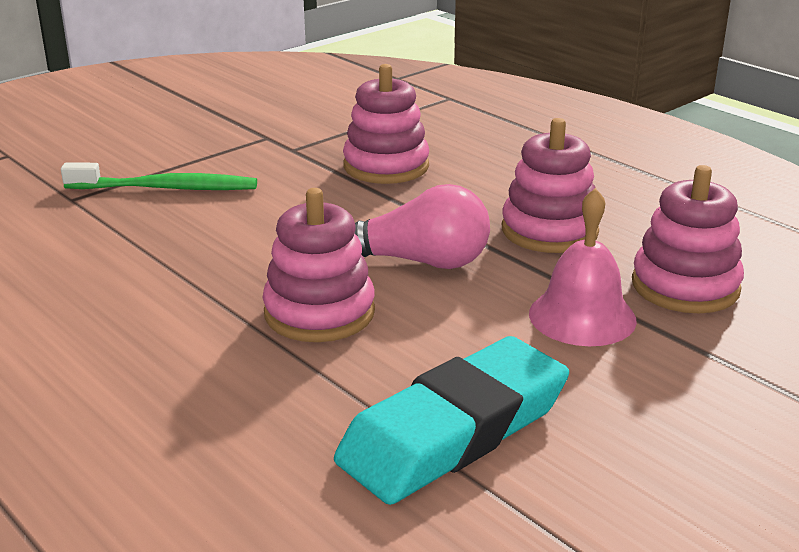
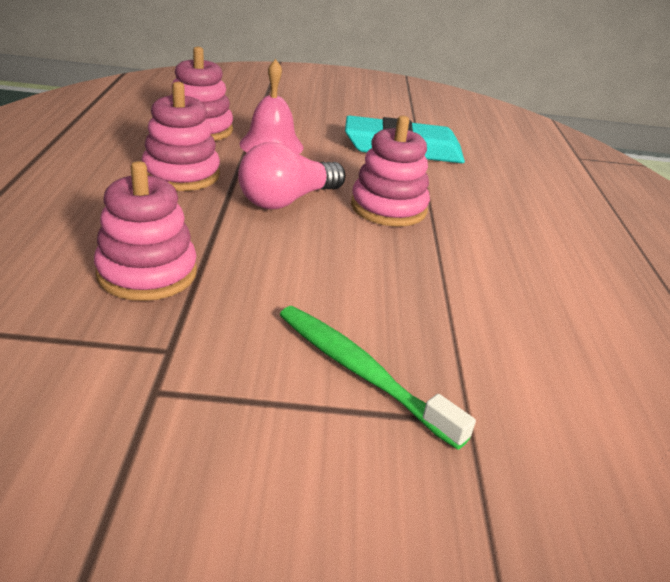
camera: 140 degrees left, 5 degrees up
(419, 262) = (287, 200): pink light bulb -> pink light bulb turned 90 degrees counterclockwise

